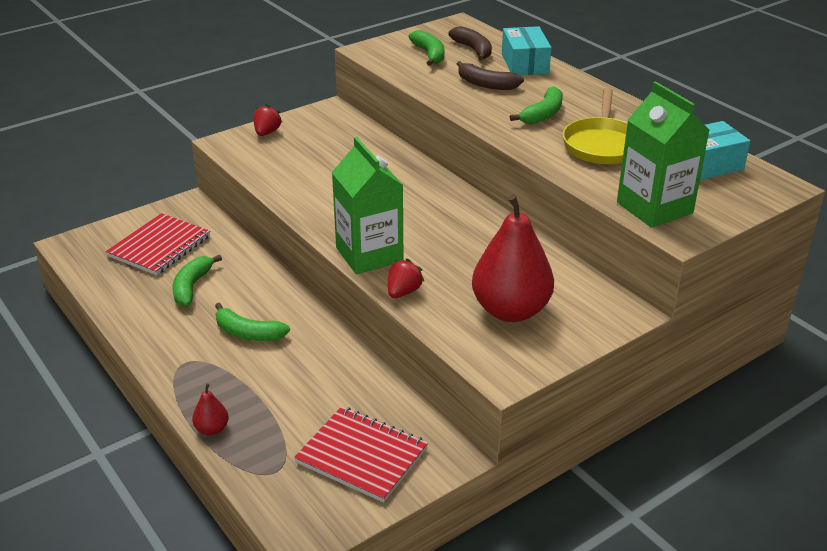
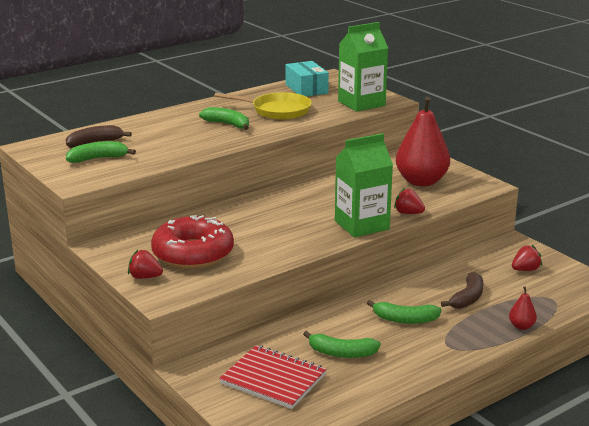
camera: 90 degrees left, 10 degrees down
(248, 333) = (405, 319): green banana -> green banana turned 75 degrees clockwise
(310, 153) = (193, 254): none -> red donut
(361, 456) = (525, 270): red notebook -> red strawberry
(486, 84) = (169, 140): brown banana -> brown banana (467, 298)
(524, 63) = (131, 126): turquoise box -> none

